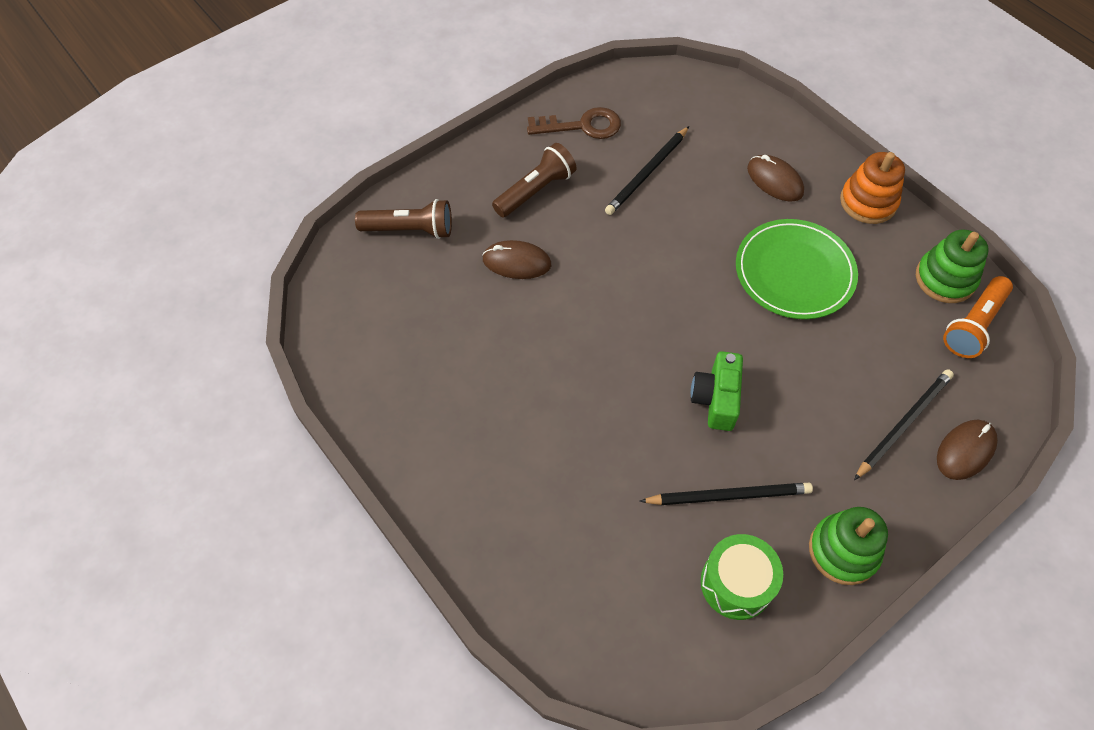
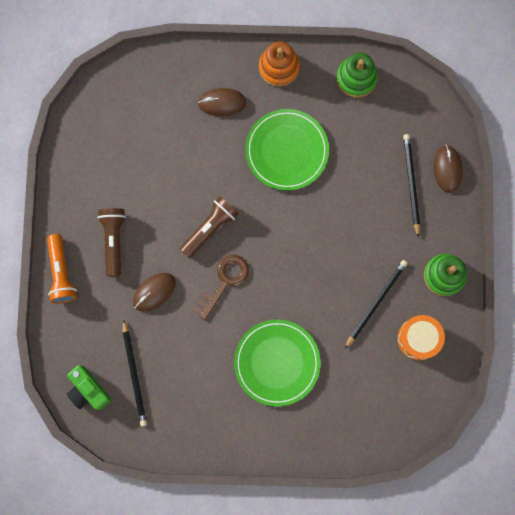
camera: 50 degrees left, 20 degrees up
(410, 230) = (81, 333): brown flashlight -> brown flashlight (210, 228)
(552, 440) = (277, 363): none -> green plate
(582, 126) = (89, 174): brown key -> brown key (224, 282)
(647, 173) = (155, 167): black pencil -> black pencil (134, 374)
(716, 399) = (323, 261): green camera -> green camera (88, 390)
(736, 583) = (418, 339): green drum -> orange drum
(973, 325) = (392, 93): orange flashlight -> orange flashlight (61, 273)

